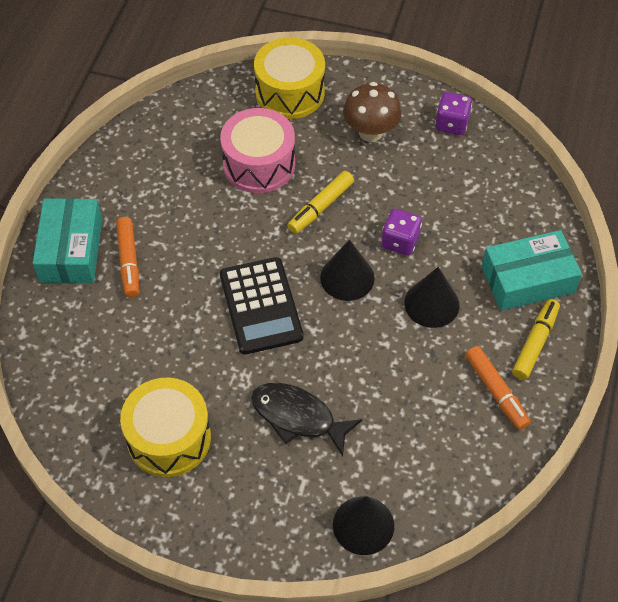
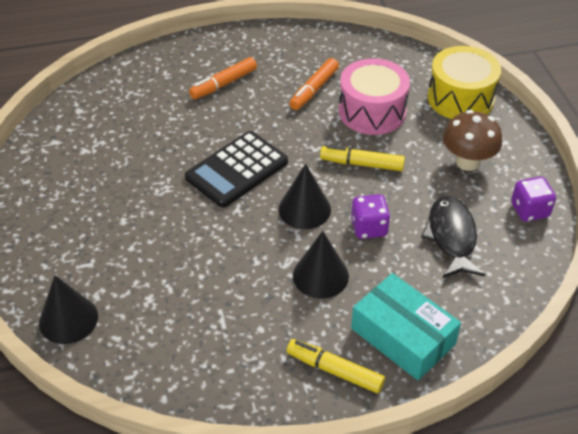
camera: 60 degrees right, 10 degrees down
(71, 250) = (211, 53): turquoise box -> none
(169, 438) = (84, 170): yellow drum -> none
(298, 417) = (147, 235): black fish -> black fish (451, 237)
(496, 392) = (259, 360): orange marker -> orange marker (314, 89)
(535, 343) = (334, 370): yellow marker -> yellow marker turned 150 degrees counterclockwise

